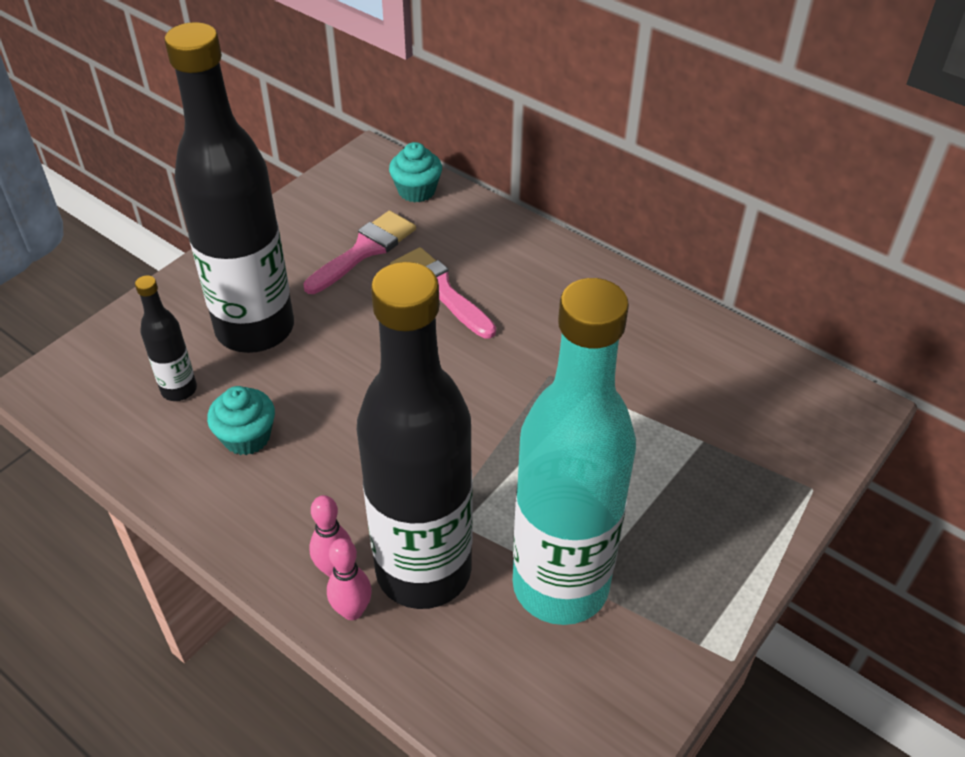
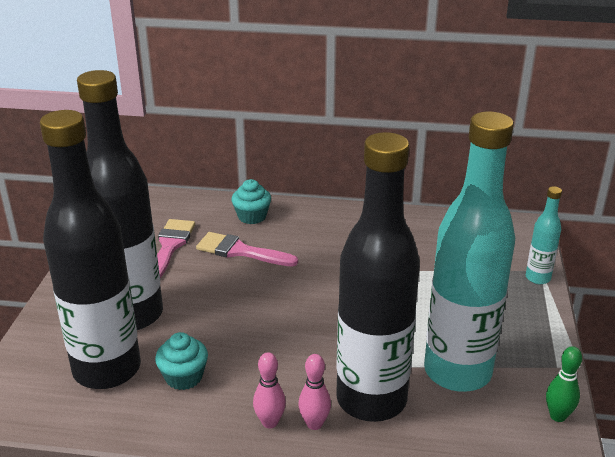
camera: 30 degrees left, 15 degrees down
(179, 389) = (107, 369): black bottle -> black bottle, size x2.32
(352, 610) = (347, 441): pink bowling pin -> pink bowling pin (270, 422)
(416, 190) = (175, 205): turquoise cupcake -> turquoise cupcake (252, 216)
(635, 715) = (558, 416): none -> green bowling pin
(797, 498) = (537, 278): none -> turquoise bottle

